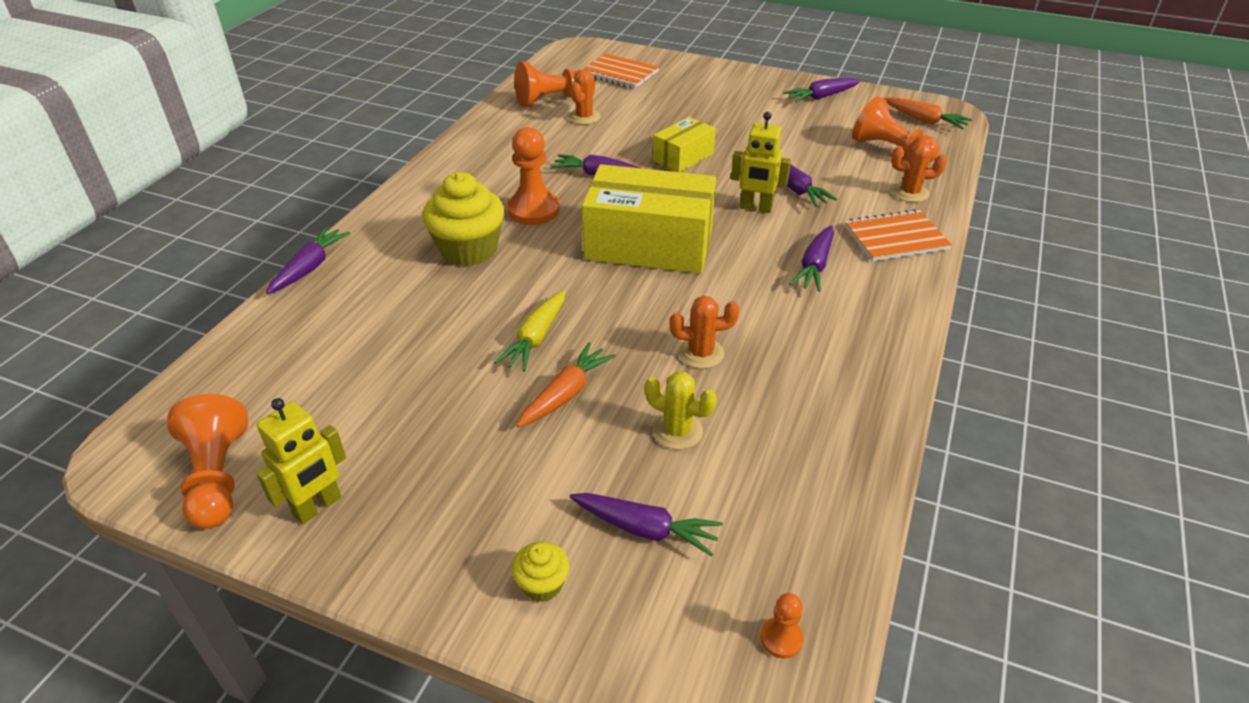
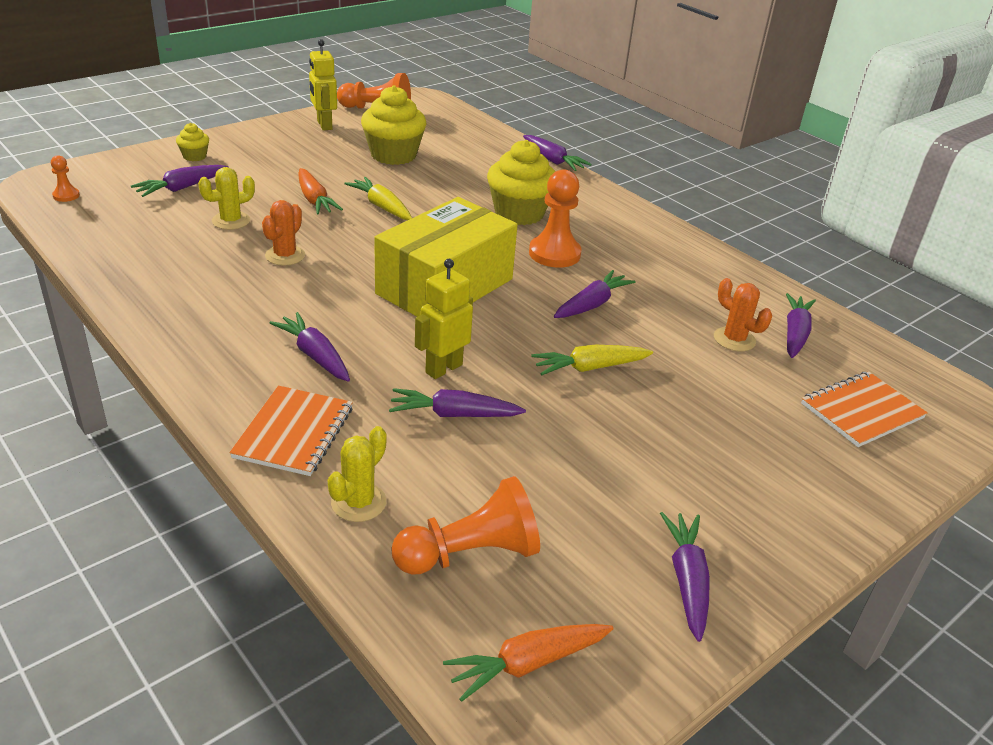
camera: 115 degrees right, 5 degrees down
(384, 389) = (393, 155): none -> yellow cupcake
(551, 100) = (795, 333): orange pawn -> purple carrot
(683, 157) = (589, 368): yellow box -> yellow carrot
(910, 193) = (358, 502): orange cactus -> yellow cactus

